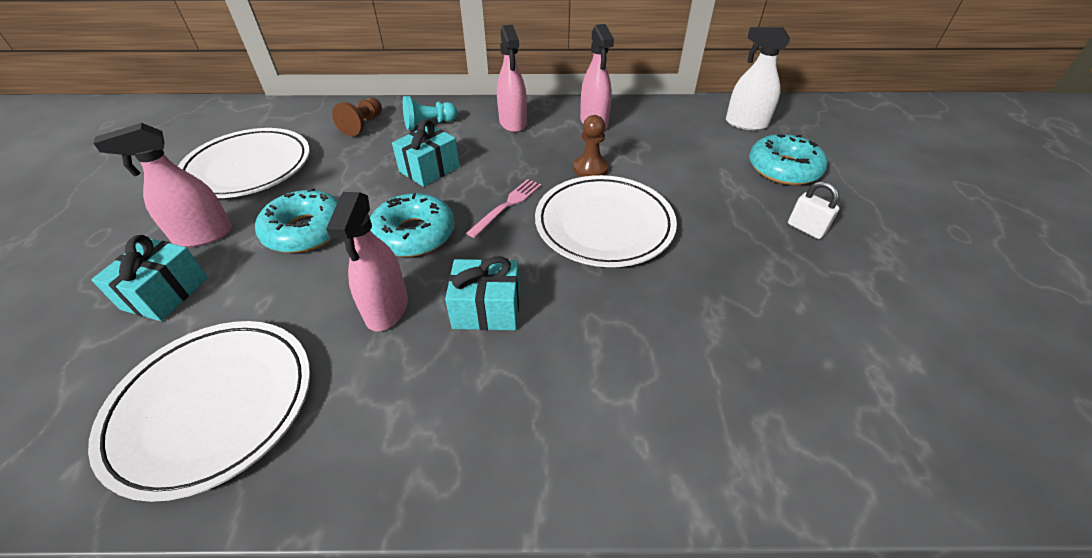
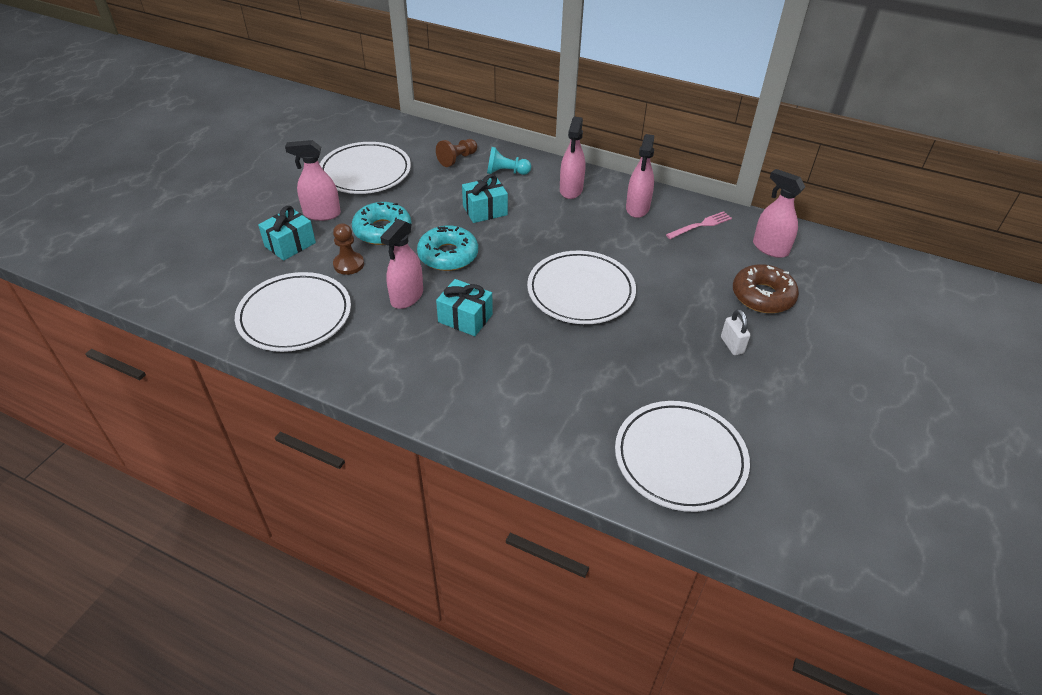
camera: 25 degrees right, 0 degrees up
(507, 205) = (522, 255): pink fork -> pink fork (701, 225)
(590, 169) = (603, 247): brown pawn -> brown pawn (348, 264)
(746, 123) = (770, 248): white spray bottle -> pink spray bottle
(783, 169) = (762, 296): turquoise donut -> brown donut
(891, 396) = (680, 458): none -> white plate

